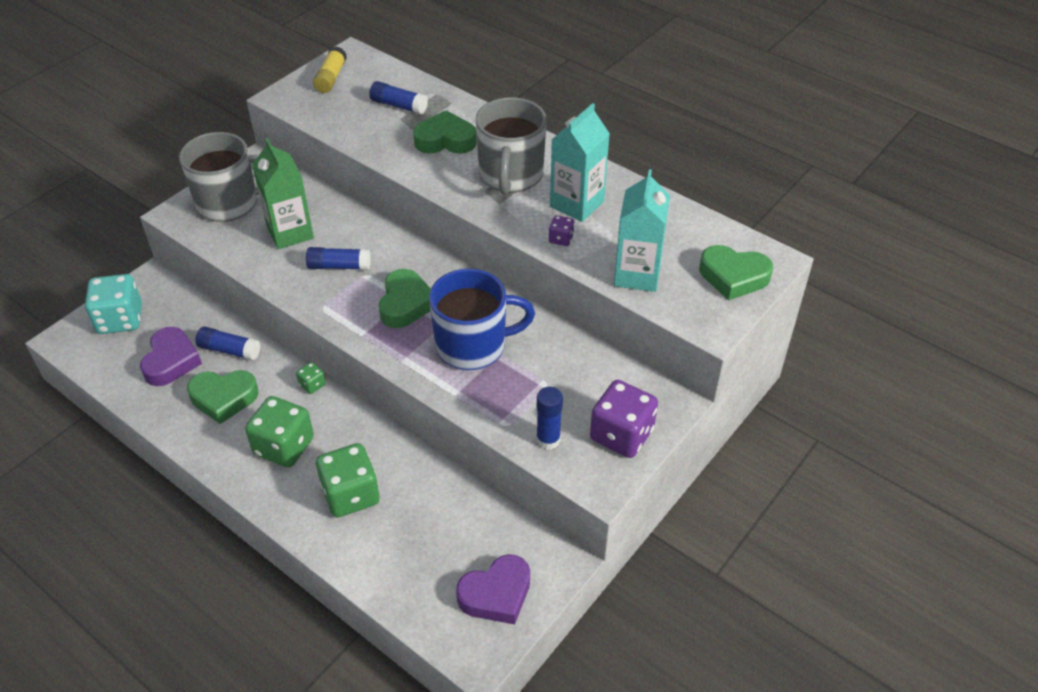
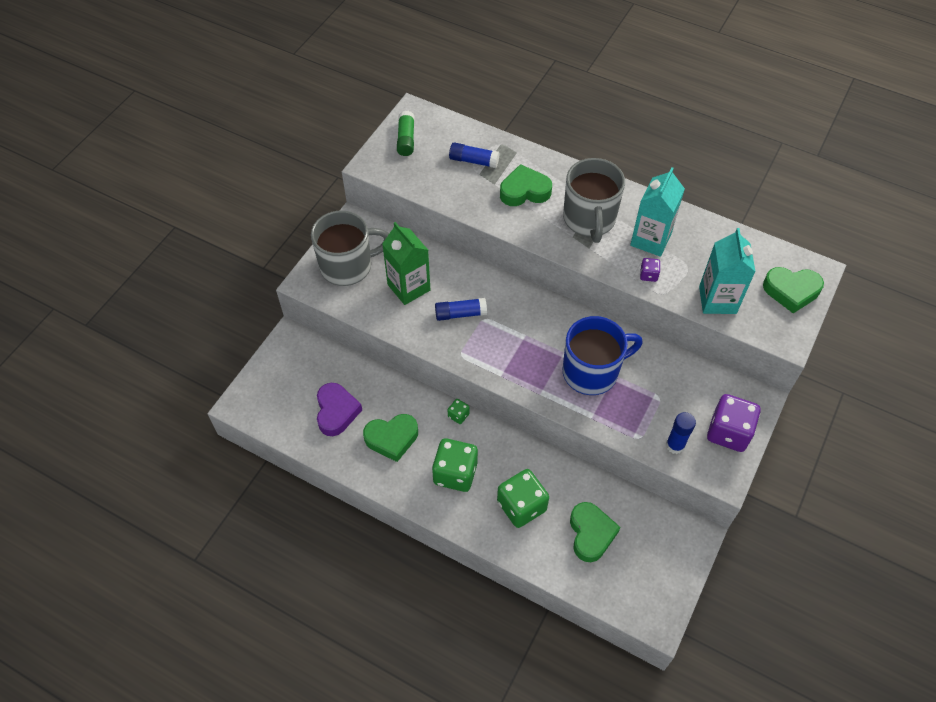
camera: 10 degrees left, 10 degrees up
(120, 319) = (279, 379): turquoise dice -> none
(229, 350) = (380, 394): blue glue stick -> none
(331, 78) = (406, 139): yellow glue stick -> green glue stick
(405, 304) = (526, 341): green heart -> green heart (591, 534)
(496, 594) = (657, 569): purple heart -> none

